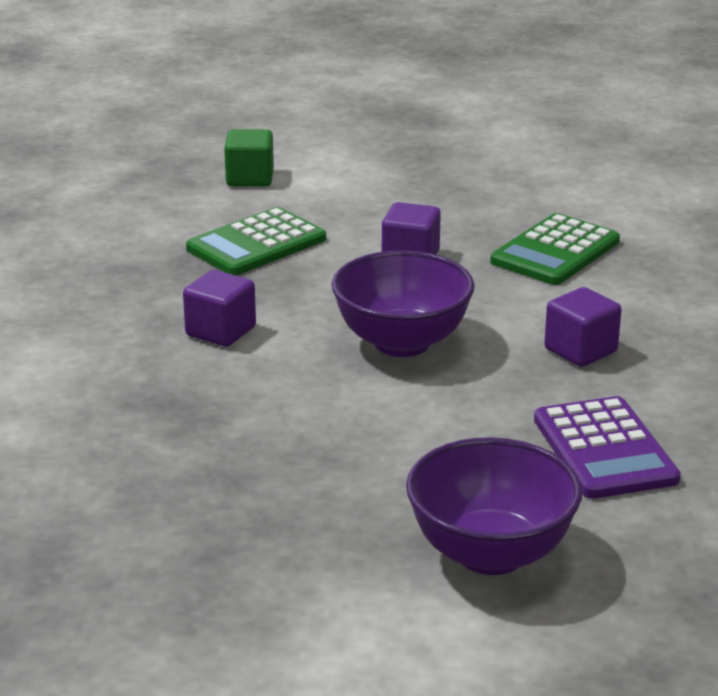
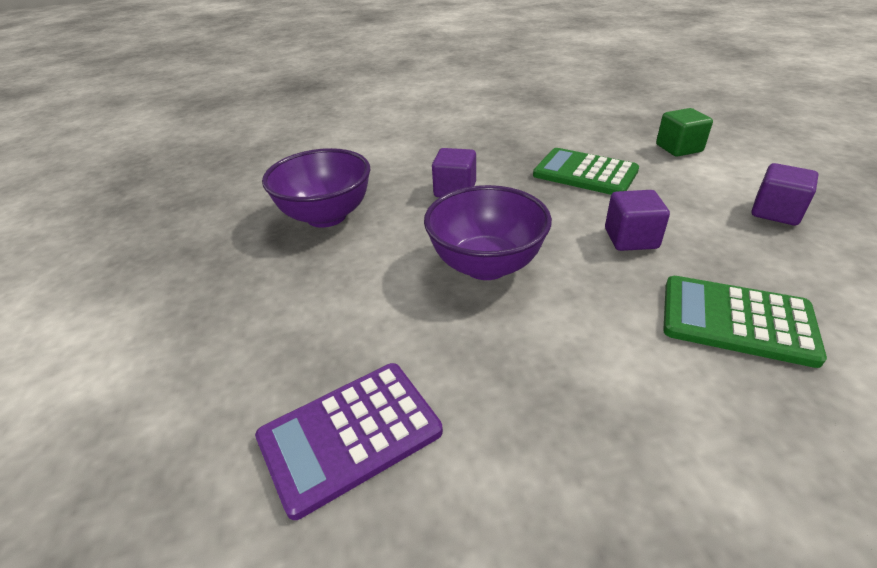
camera: 75 degrees right, 10 degrees up
(490, 554) = (171, 383): purple bowl -> purple bowl (326, 216)
(580, 350) = (540, 379): purple cube -> purple cube (775, 212)

